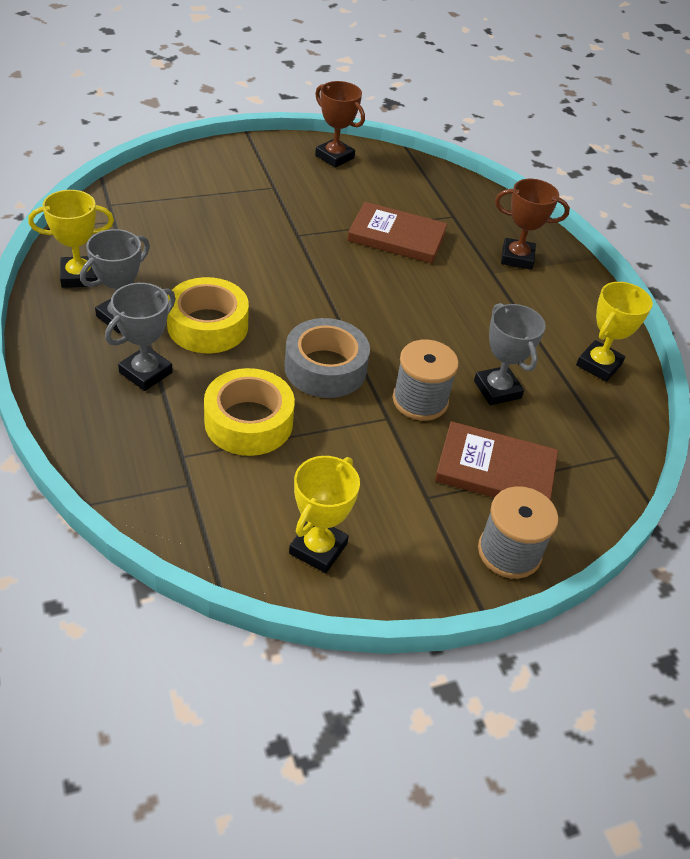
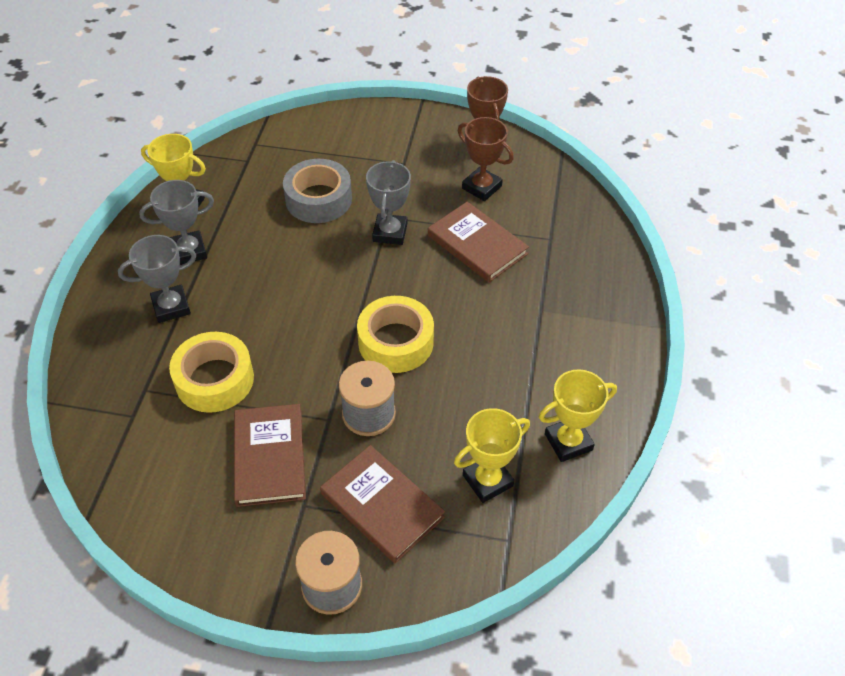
camera: 35 degrees right, 5 degrees up
(207, 326) = (248, 281): yellow tape -> yellow tape (396, 342)
(318, 548) = (183, 511): yellow trophy -> yellow trophy (487, 480)
(325, 368) = (312, 353): grey tape -> grey tape (318, 199)
(361, 469) = (270, 457): none -> brown book
(497, 389) = (447, 430): grey trophy -> grey trophy (390, 232)
(517, 258) = (578, 302): brown trophy -> brown trophy (481, 187)

